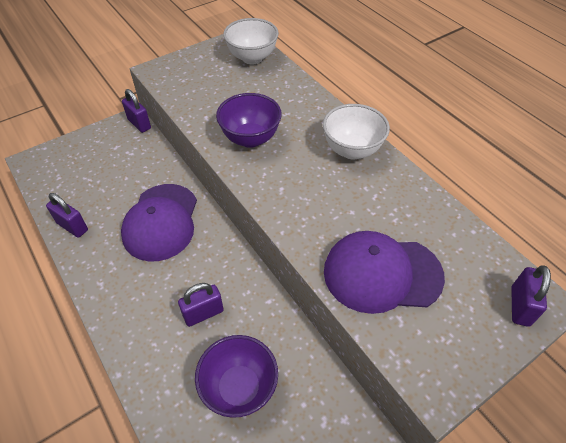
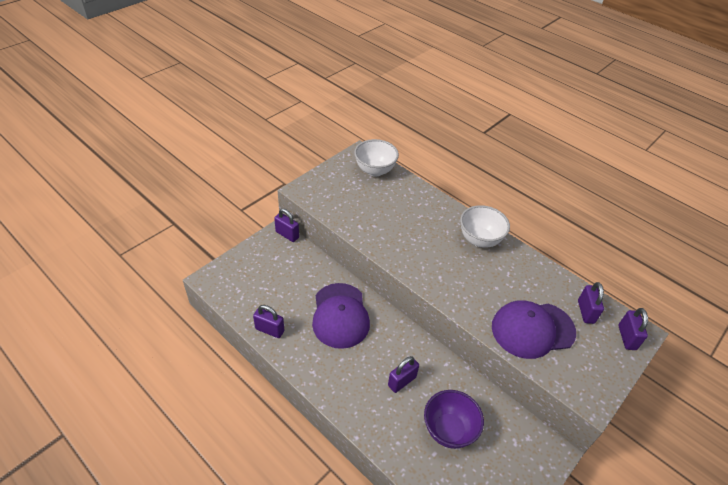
camera: 15 degrees left, 5 degrees down
(250, 139) = (401, 240): purple bowl -> none
(468, 261) = (585, 312): none -> purple padlock

